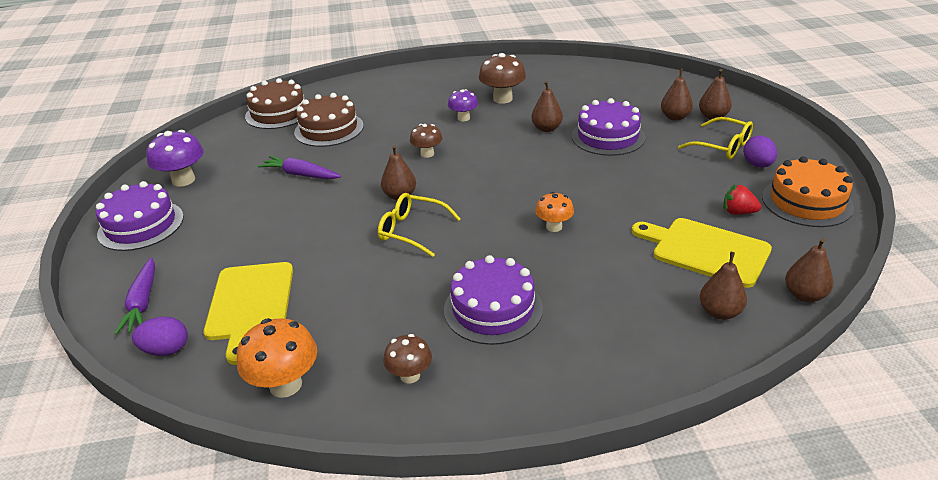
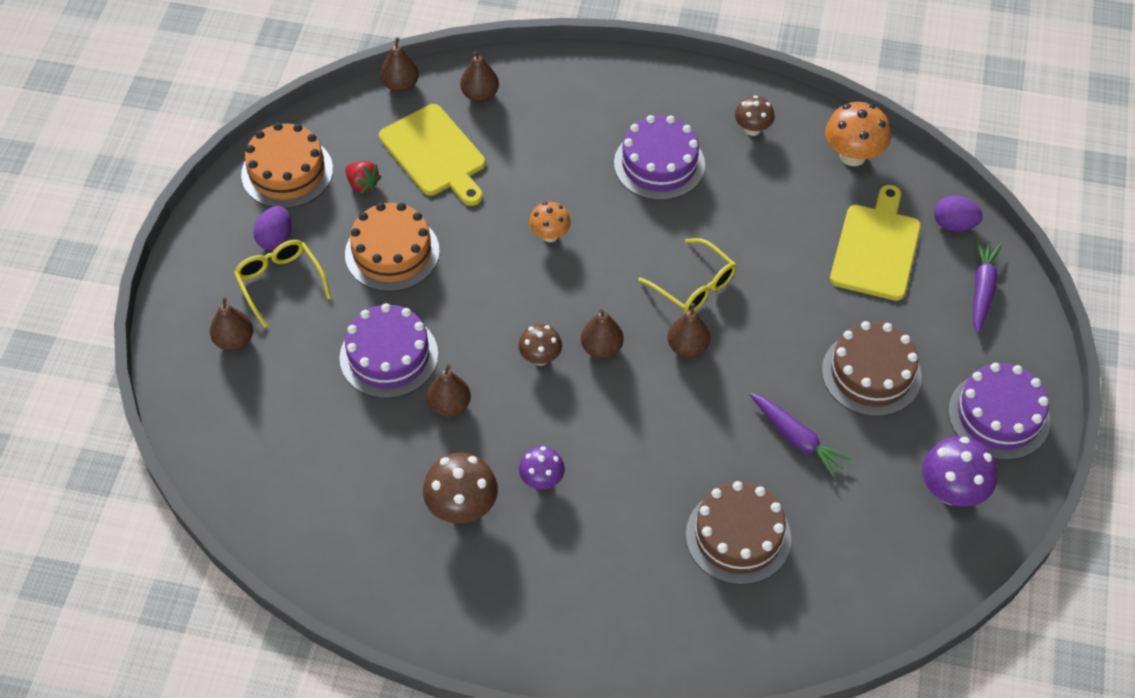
camera: 160 degrees left, 20 degrees up
(278, 113) = (806, 622): brown cake -> brown cake (871, 373)
(427, 154) = (625, 416): brown mushroom -> brown mushroom (540, 357)
(665, 182) = (392, 252): none -> orange cake
(675, 117) = (278, 360): brown pear -> brown pear (601, 348)

